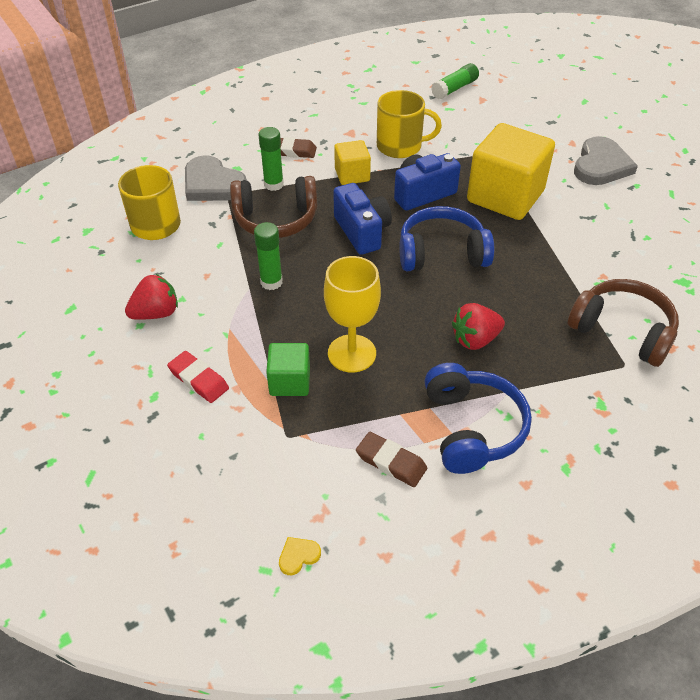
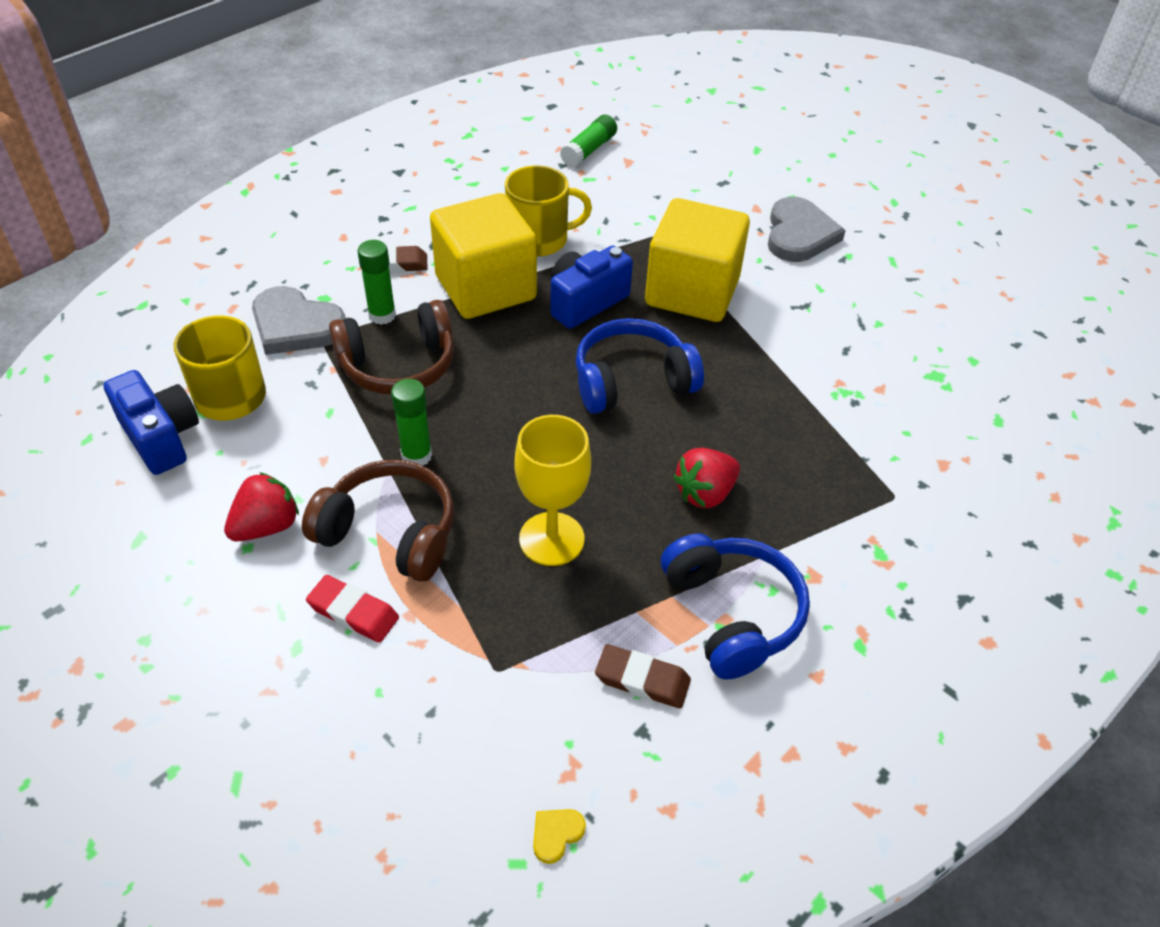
camera: 15 degrees left, 0 degrees up
(290, 382) = (479, 593): green cube -> none
(352, 175) = (485, 288): yellow cube -> yellow cube, size x1.95
(362, 232) = (520, 366): blue camera -> blue camera (161, 437)
(622, 330) = (881, 451): brown headphones -> brown headphones (390, 533)

